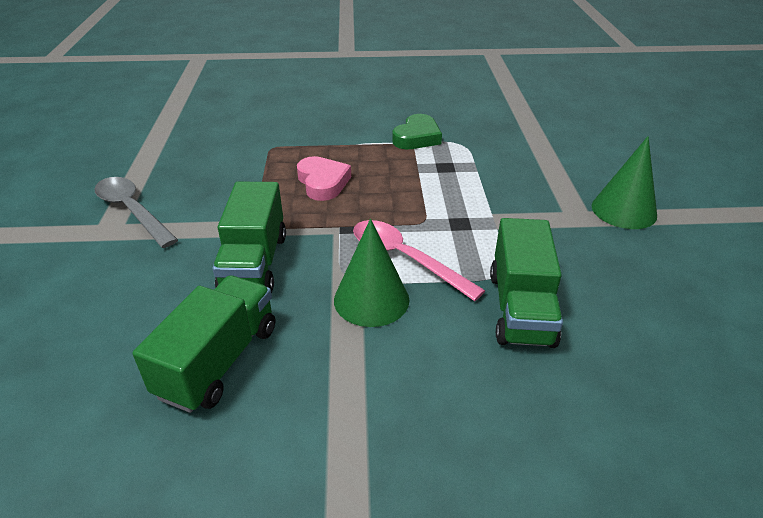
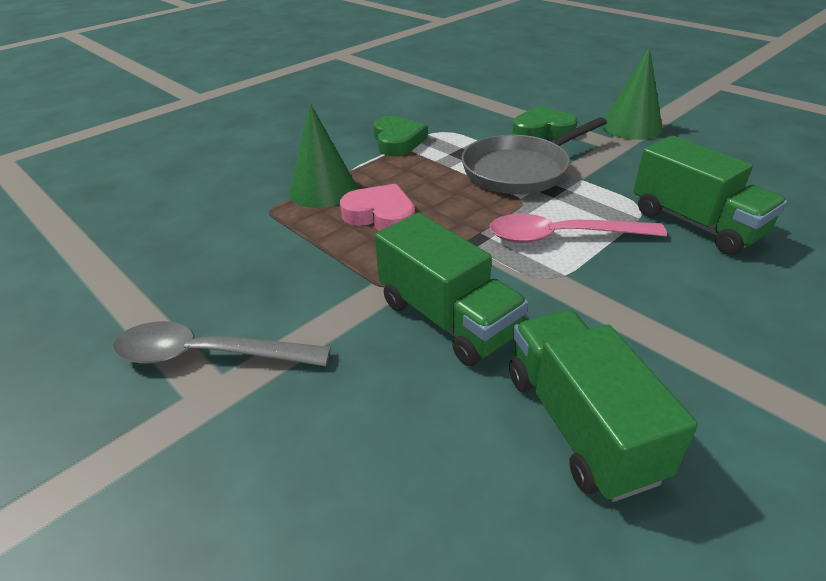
camera: 40 degrees left, 0 degrees up
(371, 299) = (597, 282): green cone -> green cone (323, 190)
(462, 199) = (520, 170): none -> grey pan
(537, 178) = (542, 130): none -> green heart

